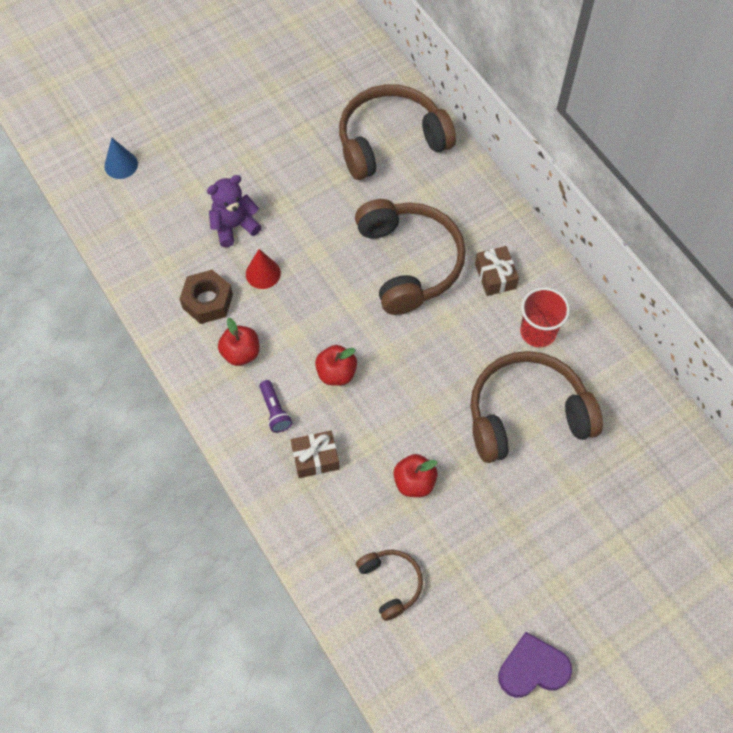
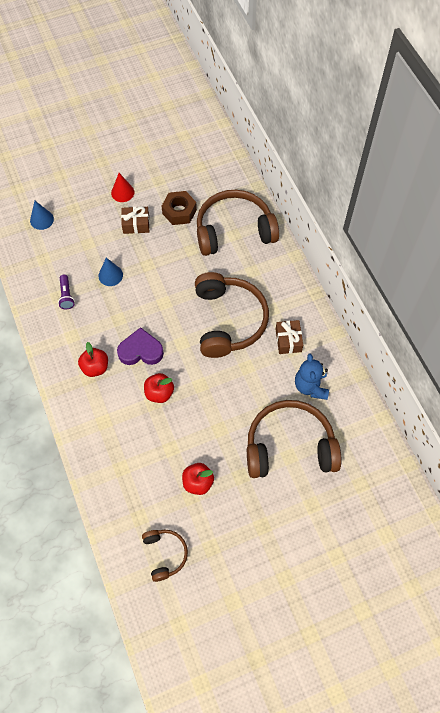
camera: 10 degrees right, 0 degrees up
(207, 301) = (80, 326): brown nut -> brown nut (179, 211)
(234, 226) = (110, 275): purple teddy bear -> blue cone
(263, 273) = (123, 312): red cone -> red cone (122, 192)
(275, 411) = (110, 413): purple flashlight -> purple flashlight (66, 295)
(315, 458) = (131, 453): brown gift -> brown gift (136, 224)
(532, 669) = (254, 637): purple heart -> purple heart (141, 351)
(538, 332) = (311, 386): red cup -> blue teddy bear

